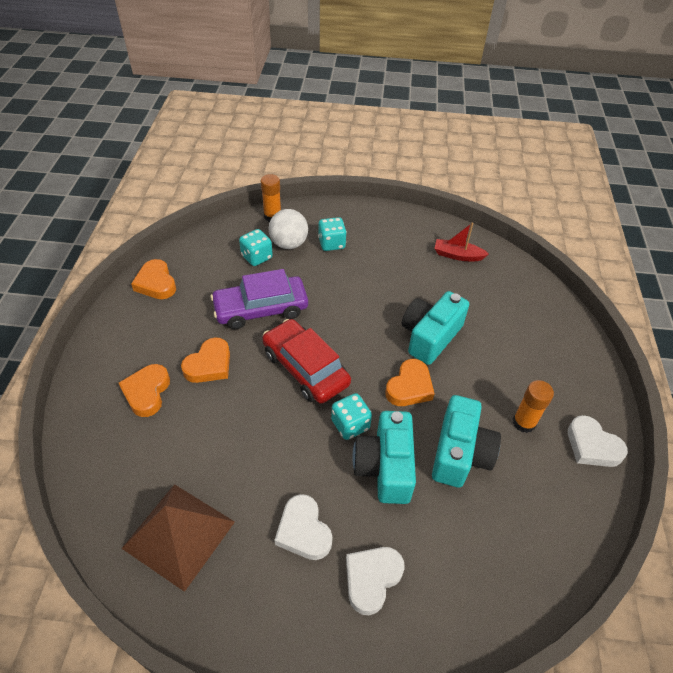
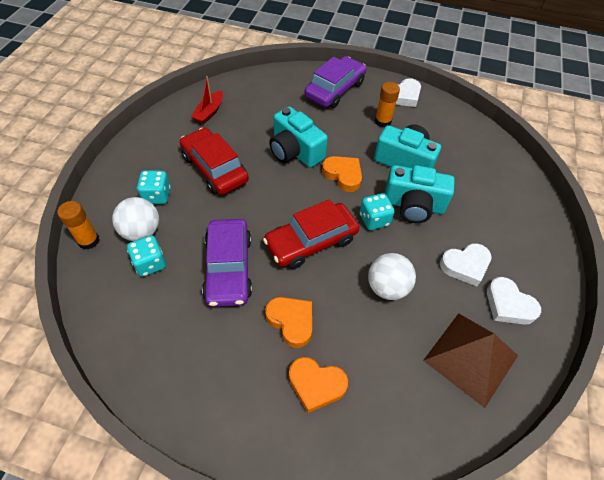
camera: 80 degrees left, 5 degrees up
(156, 283) = (154, 373): orange heart -> none
(259, 444) = (387, 287): none -> white ball
(372, 579) = (499, 230): white heart -> white heart (508, 305)
(379, 275) = (214, 168): none -> red car
(559, 362) = (335, 90): none -> purple car

